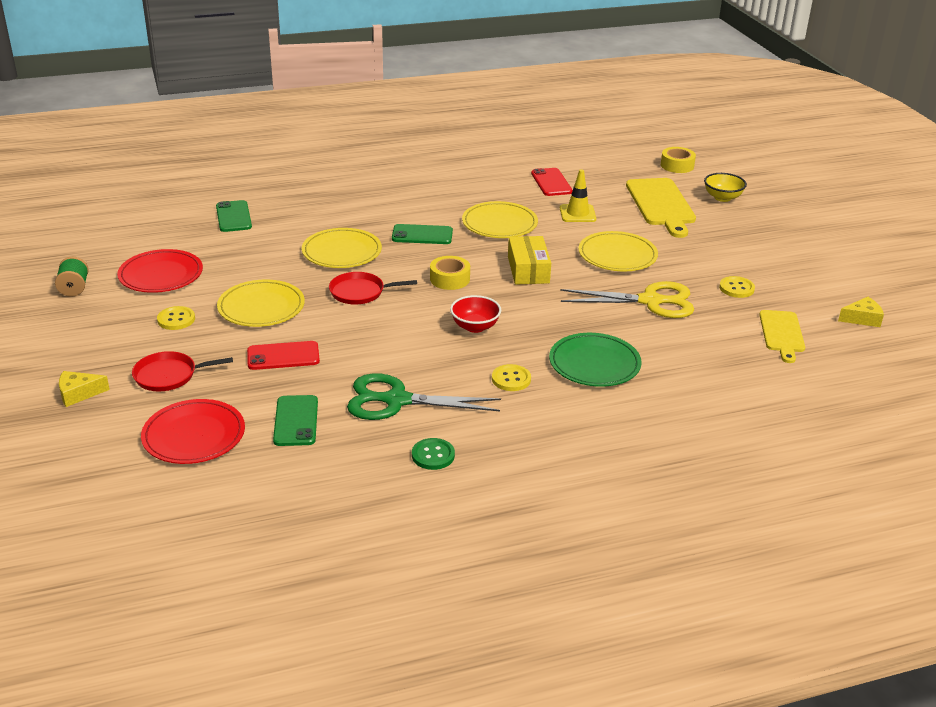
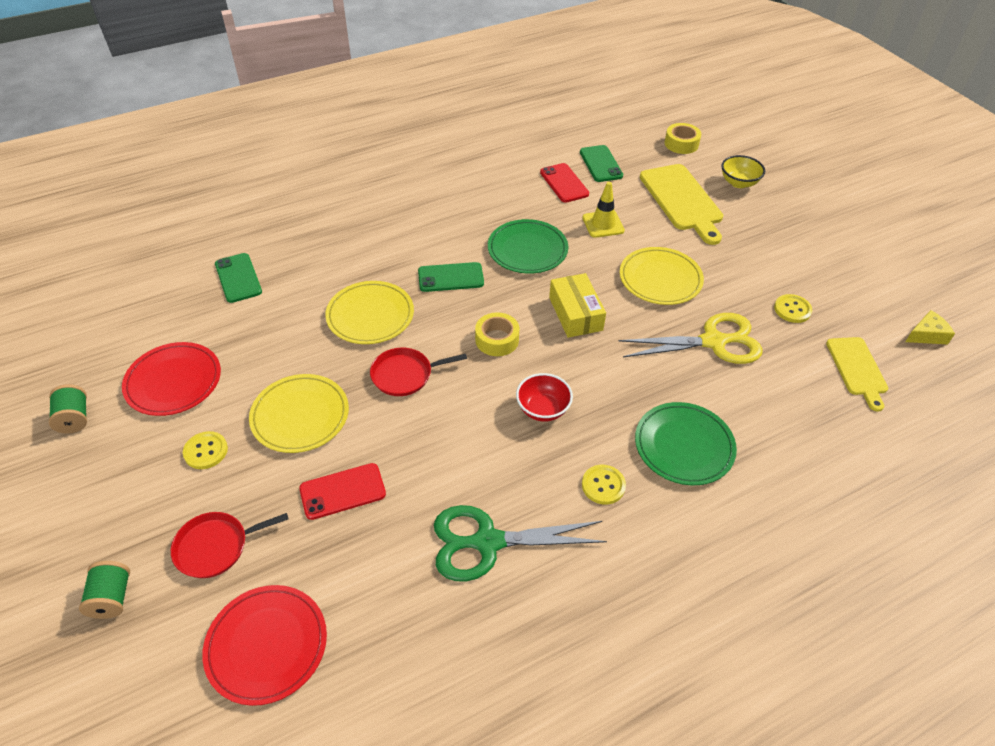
camera: 10 degrees left, 15 degrees up
(78, 394) = (112, 598): yellow cheese -> green spool
(296, 421) = (381, 597): green phone -> green phone (601, 164)
(433, 455) = (551, 626): green button -> none
(499, 224) = (527, 250): yellow plate -> green plate

